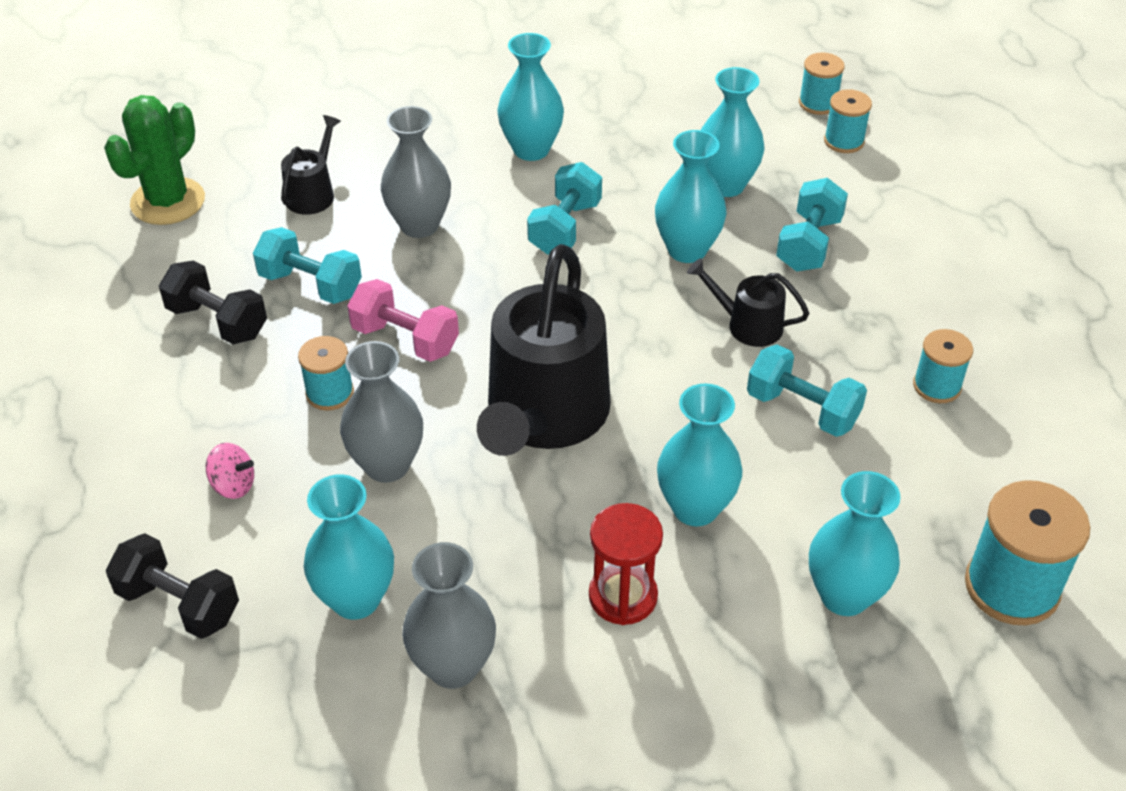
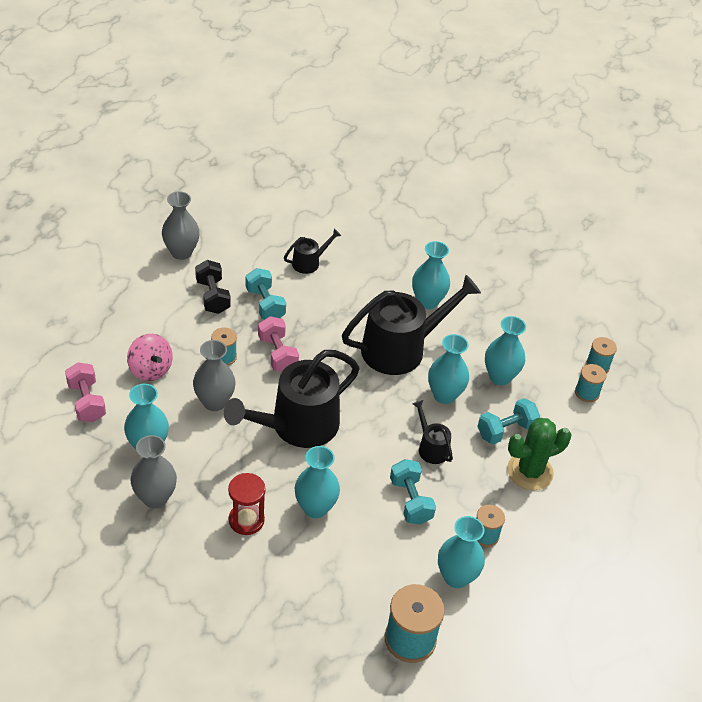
camera: 35 degrees right, 0 degrees up
(168, 201) = (247, 229): green cactus -> green cactus (530, 472)
(179, 604) = (86, 402): black dumbbell -> pink dumbbell
(233, 485) = (150, 369): pink spinning top -> pink spinning top, size x1.66
(419, 225) = (338, 306): grey vase -> grey vase (181, 252)
(565, 228) = (400, 349): turquoise dumbbell -> black watering can
(844, 596) = (334, 587): turquoise vase -> turquoise vase (456, 577)

